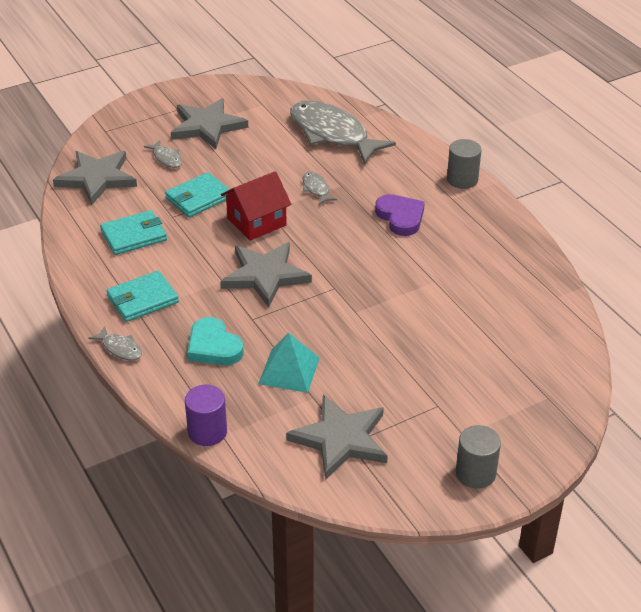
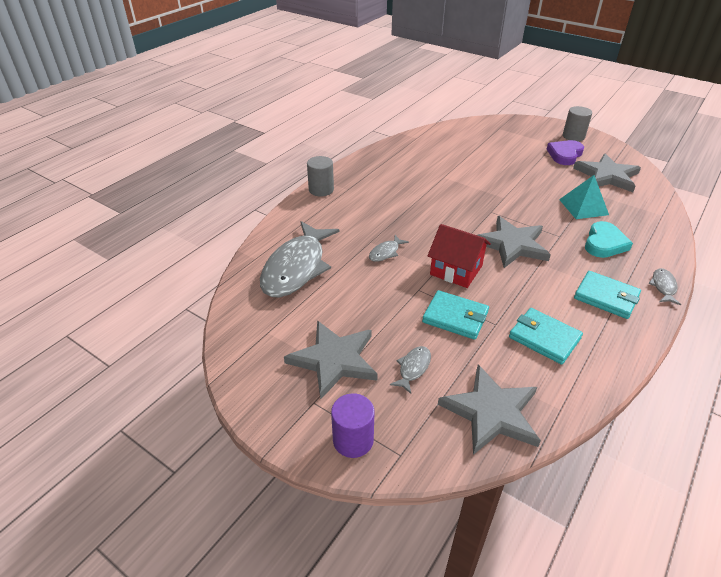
camera: 115 degrees left, 0 degrees up
(207, 432) = (668, 221): purple cylinder -> purple cylinder (353, 440)
(400, 217) = (388, 204): purple heart -> purple heart (565, 155)

